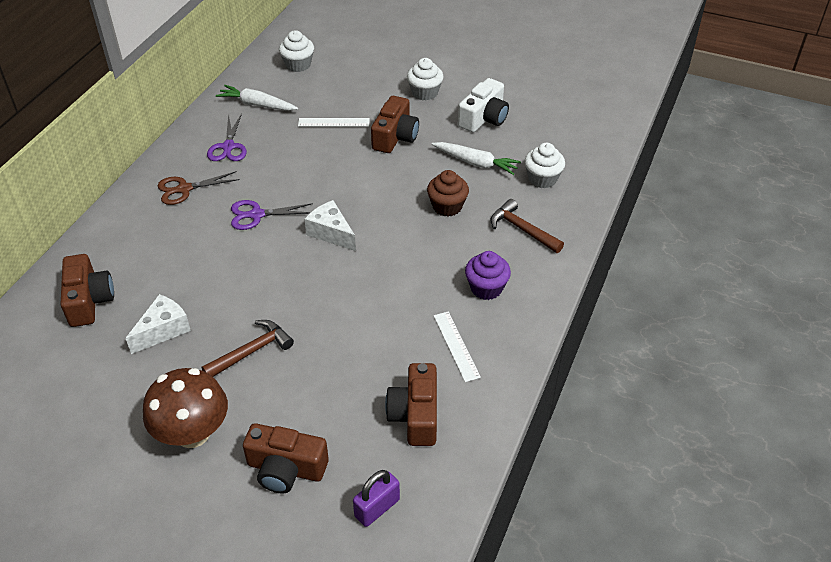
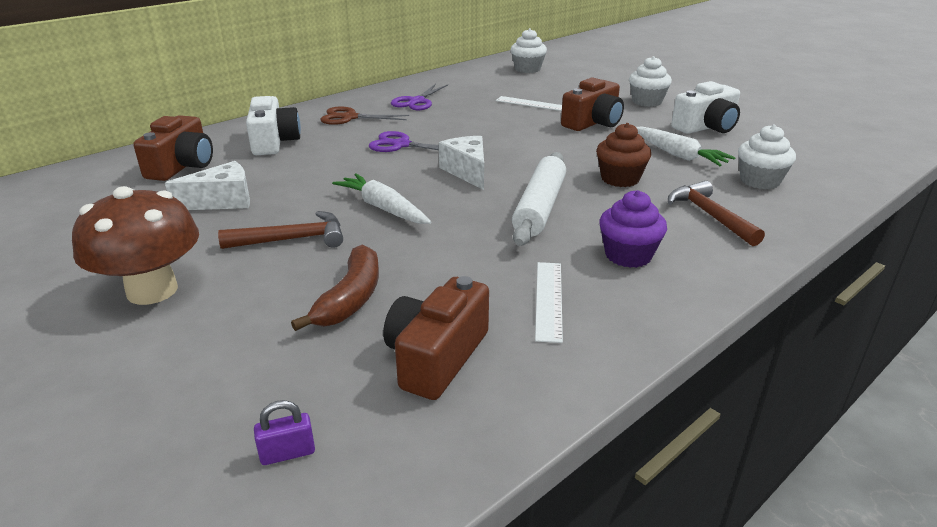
camera: 25 degrees right, 15 degrees down
(143, 244) = (274, 142): none -> white camera
(257, 104) = (468, 84): white carrot -> white carrot (383, 208)
(286, 469) = (214, 361): brown camera -> none
(333, 390) = (351, 298): none -> brown banana
(377, 508) = (287, 453): purple padlock -> purple padlock, size x0.64
(406, 258) = (539, 207): none -> white rolling pin

